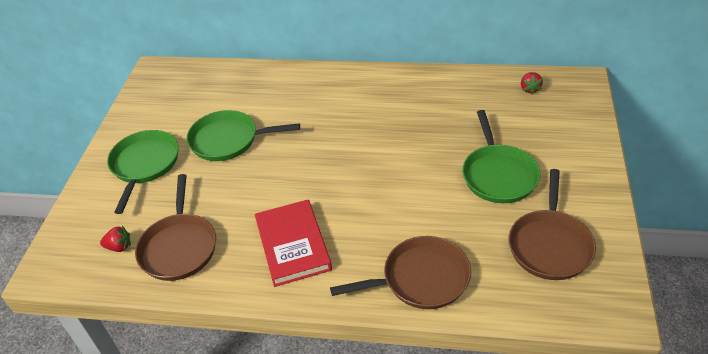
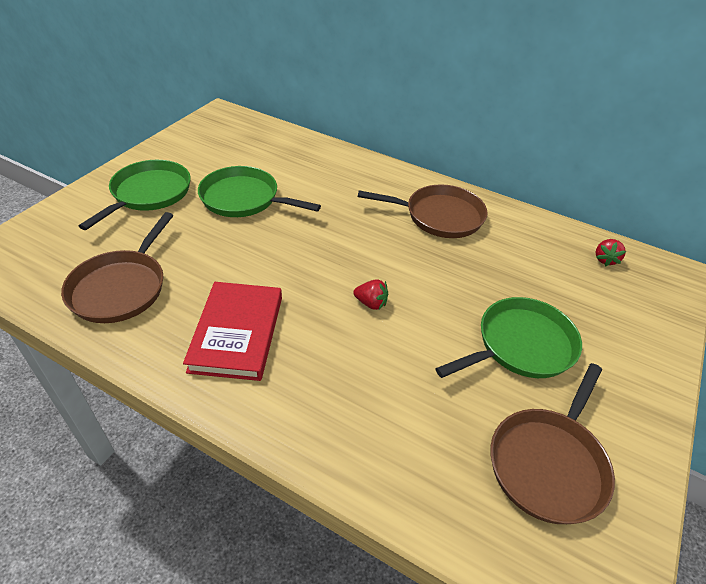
camera: 15 degrees right, 0 degrees up
(119, 247) = (65, 264): red strawberry -> red strawberry (371, 303)
(421, 278) = (359, 437): brown pan -> brown pan (440, 216)
(498, 175) = (521, 345): green pan -> green pan turned 135 degrees counterclockwise

